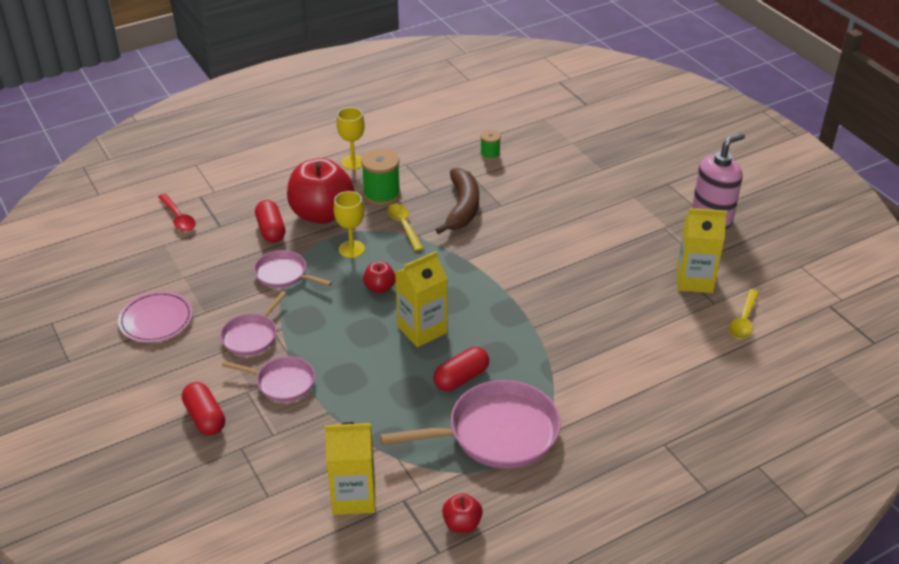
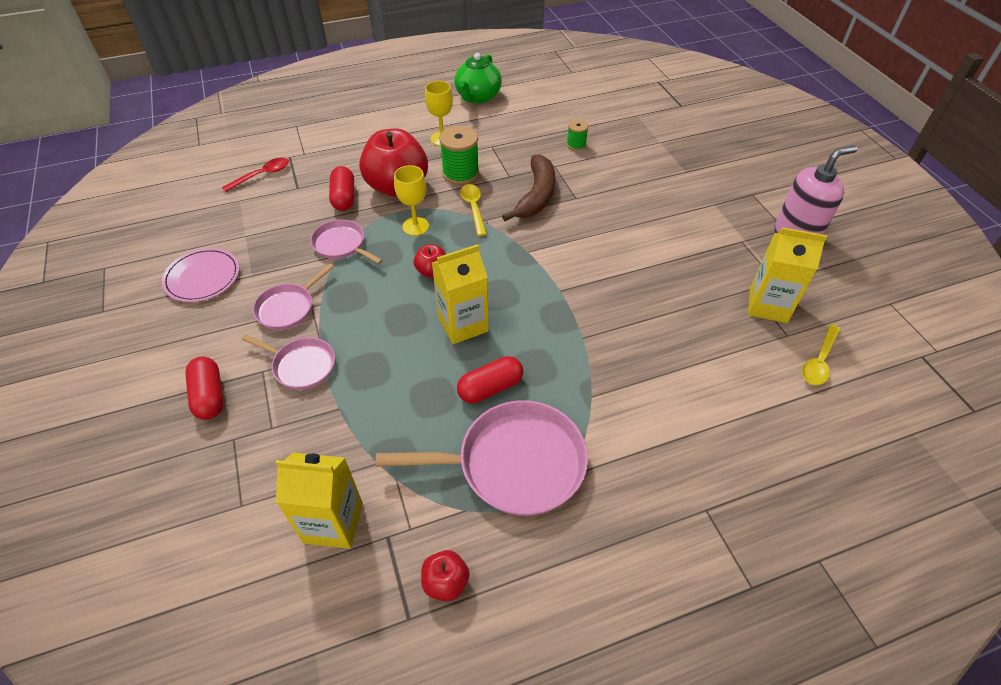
camera: 10 degrees right, 10 degrees up
(178, 218) = (262, 175): red spoon -> red spoon turned 105 degrees counterclockwise
(378, 115) = (477, 97): none -> green teapot

